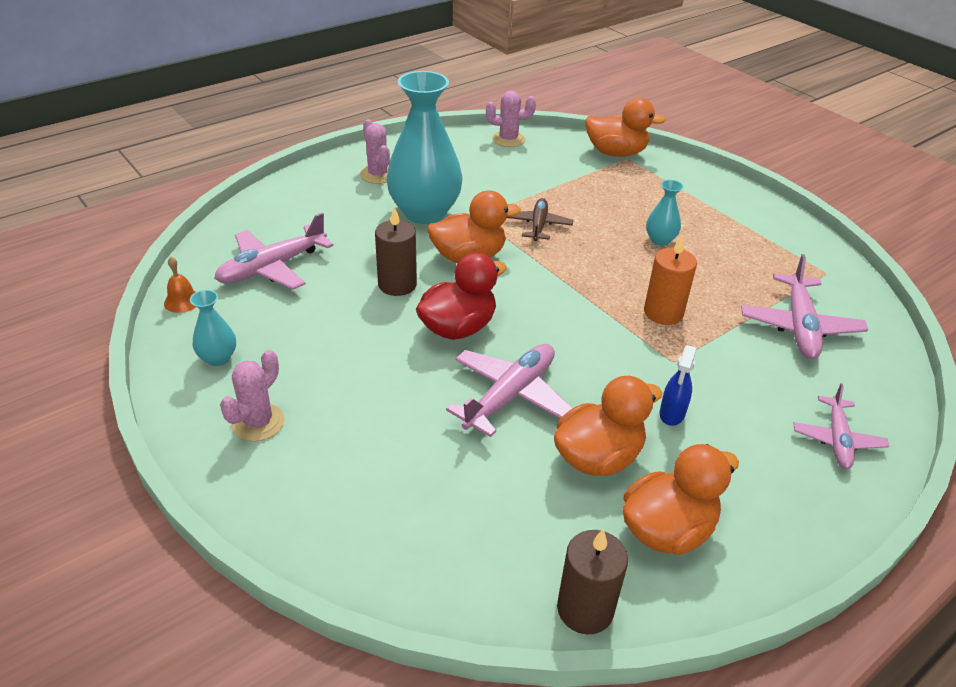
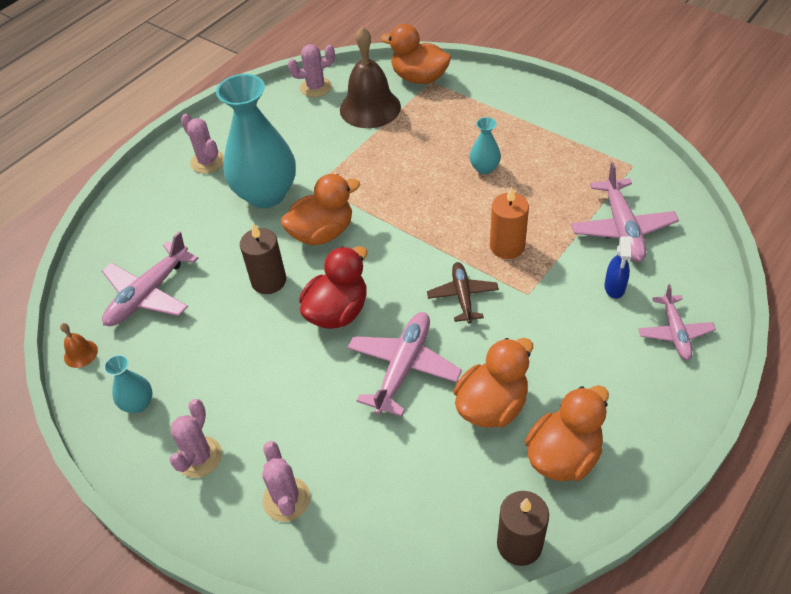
camera: 10 degrees left, 10 degrees up
(333, 488) = (286, 499): none -> pink cactus
(538, 225) = (373, 181): brown plane -> brown plane (462, 296)
(557, 166) = (370, 108): none -> brown bell
(616, 153) = (419, 78): orange duck -> orange duck turned 150 degrees counterclockwise
(672, 414) = (540, 346): blue spray bottle -> blue spray bottle (614, 287)

